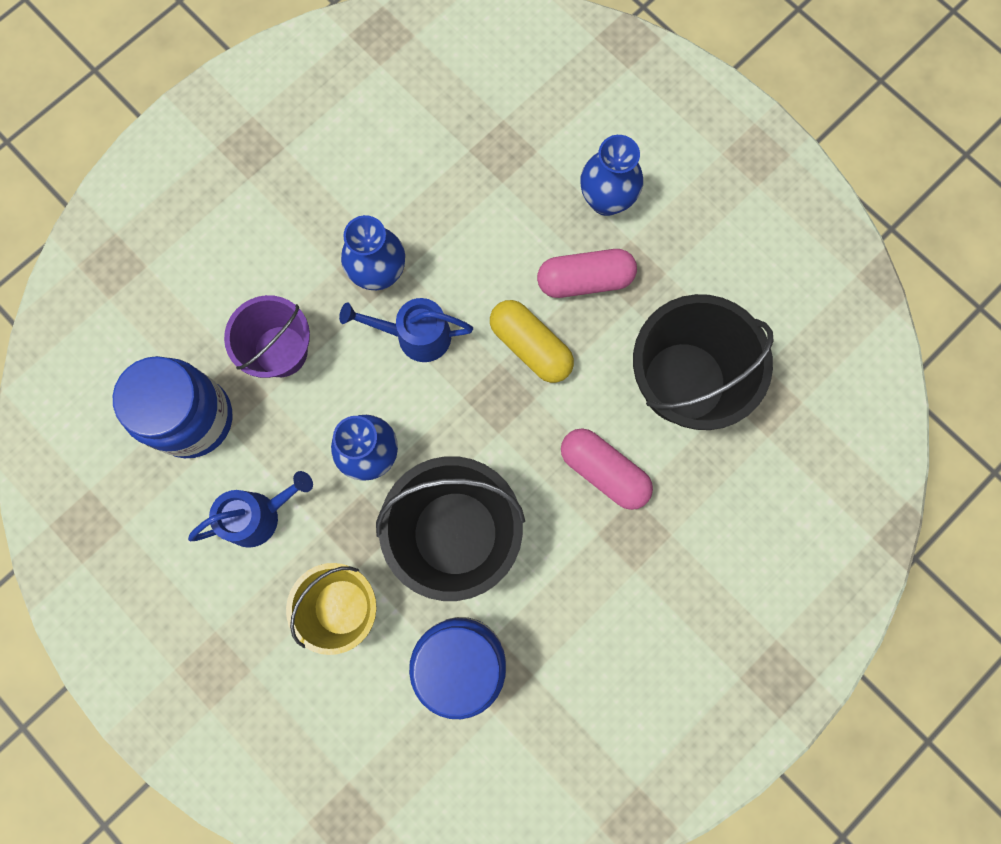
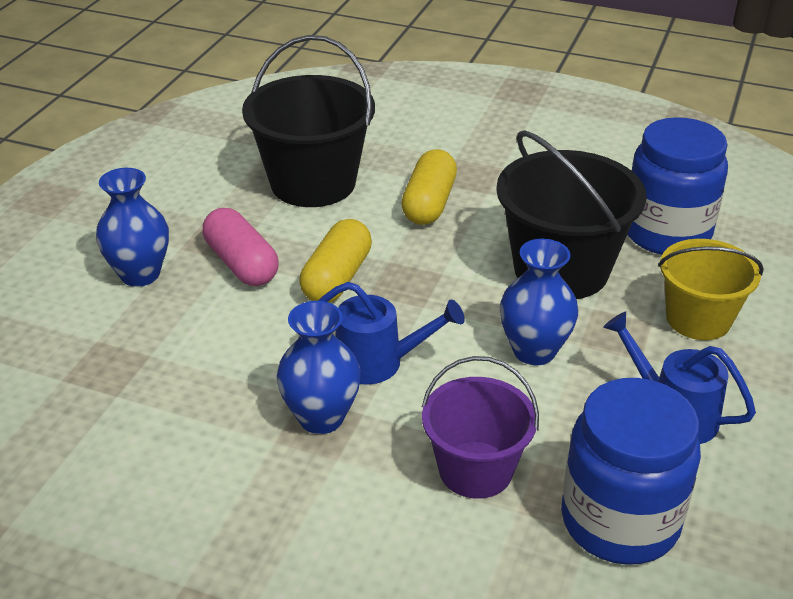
camera: 115 degrees left, 40 degrees down
(414, 335) = (379, 363): blue watering can -> blue watering can turned 60 degrees counterclockwise
(604, 471) = (429, 203): pink capsule -> yellow capsule

